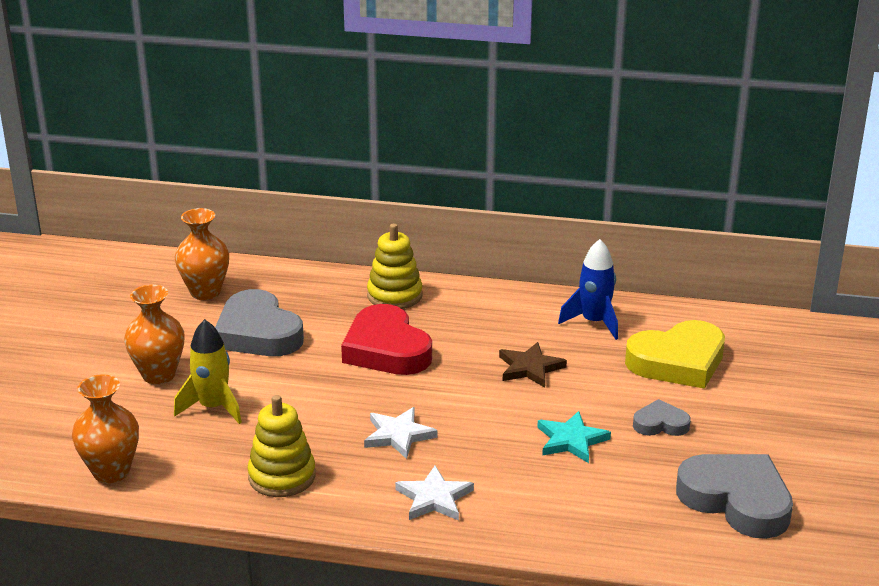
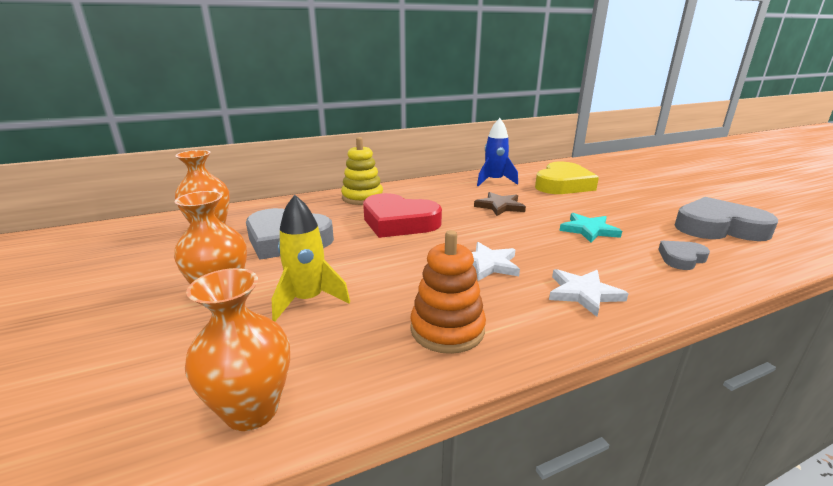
camera: 35 degrees left, 5 degrees down
(282, 476) = (447, 329): yellow stacking toy -> orange stacking toy
(660, 424) = (611, 209): grey heart -> grey heart (681, 258)

